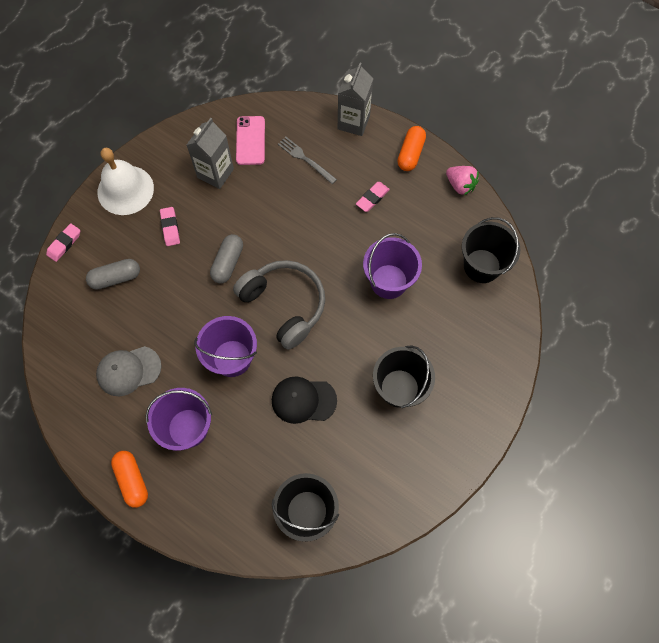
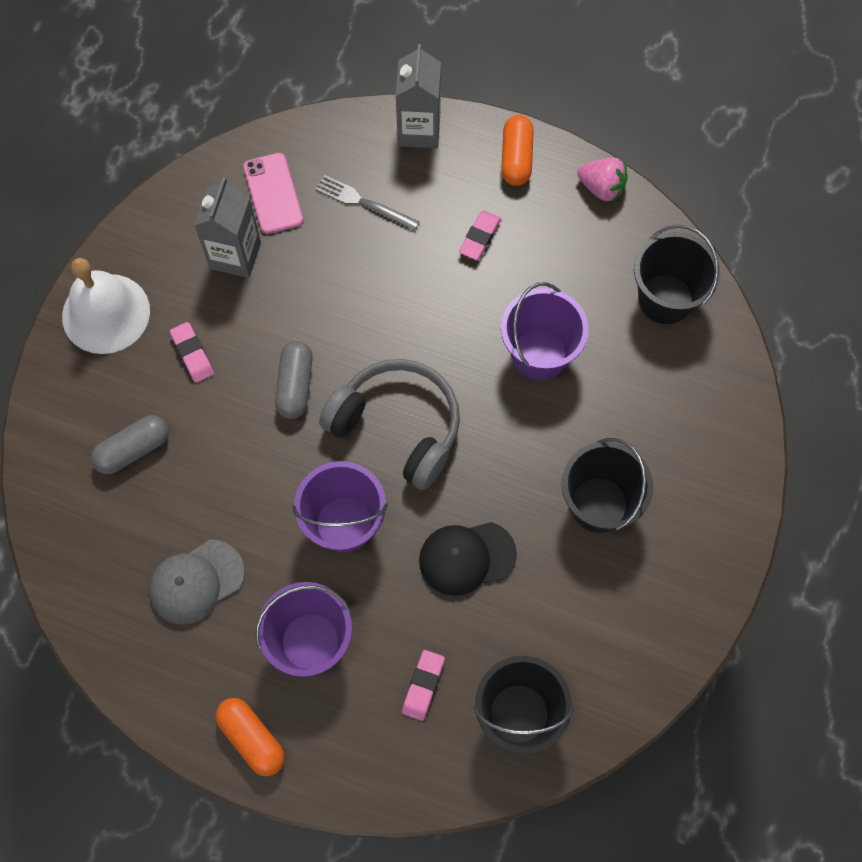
camera: 15 degrees left, 0 degrees up
(64, 244) = (38, 418): pink eraser -> pink eraser (423, 686)

